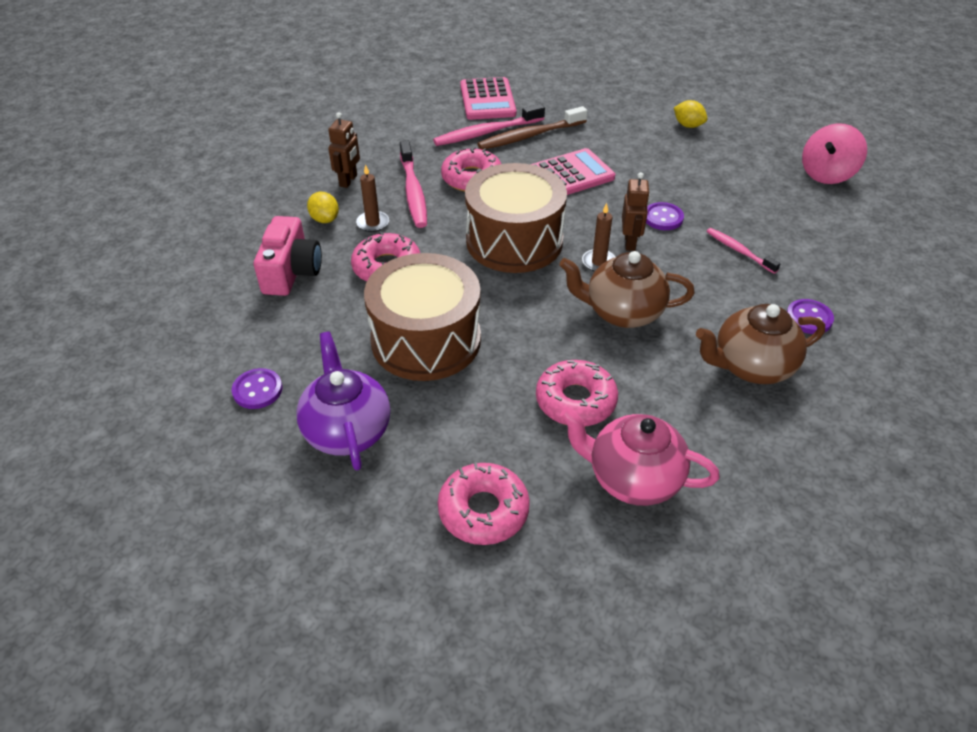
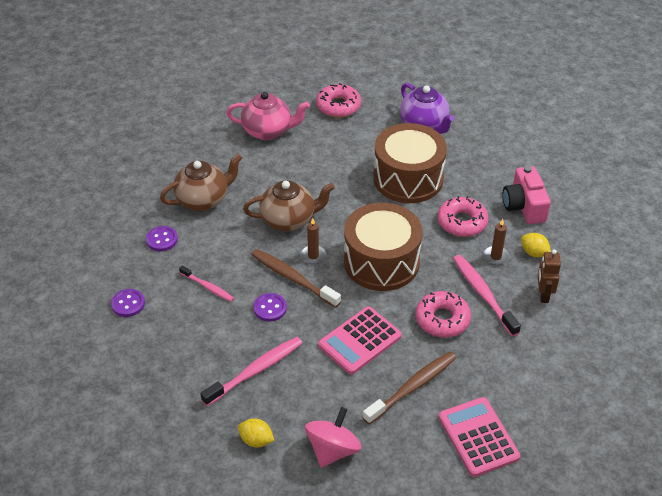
camera: 165 degrees right, 0 degrees up
(257, 390) = (486, 135): purple button -> purple button (128, 304)
(487, 133) = (455, 383): pink toothbrush -> pink toothbrush (255, 371)
(575, 401) = (306, 161): pink donut -> none
(630, 242) = (293, 278): brown robot -> brown toothbrush
(827, 174) = (121, 394): pink spinning top -> pink spinning top (332, 450)

